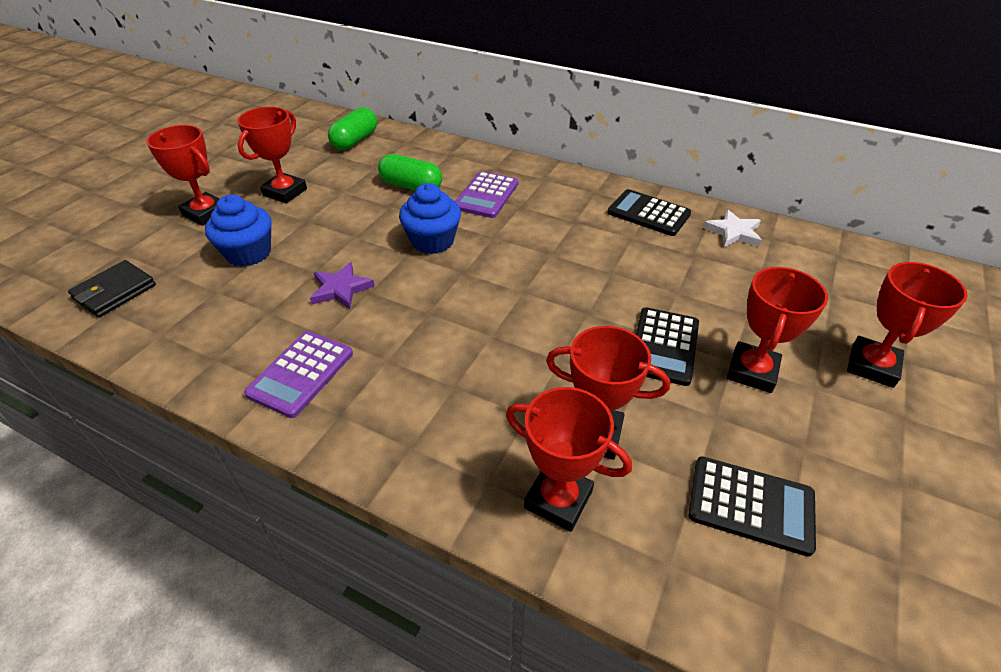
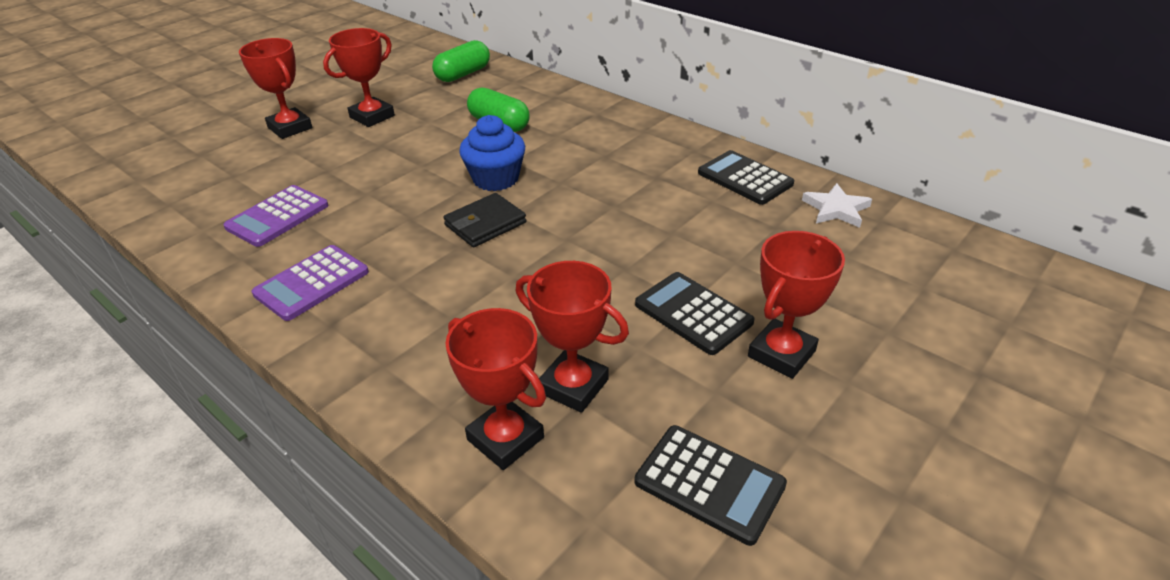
camera: 15 degrees right, 5 degrees down
(115, 292) = (180, 188): black wallet -> black wallet (485, 224)
(248, 253) = (313, 169): blue cupcake -> none
(341, 289) = (384, 212): purple star -> none
(486, 195) = (573, 141): purple calculator -> purple calculator (277, 216)
(664, 346) = (693, 313): black calculator -> black calculator turned 105 degrees clockwise
(872, 366) = (932, 371): red trophy -> none

